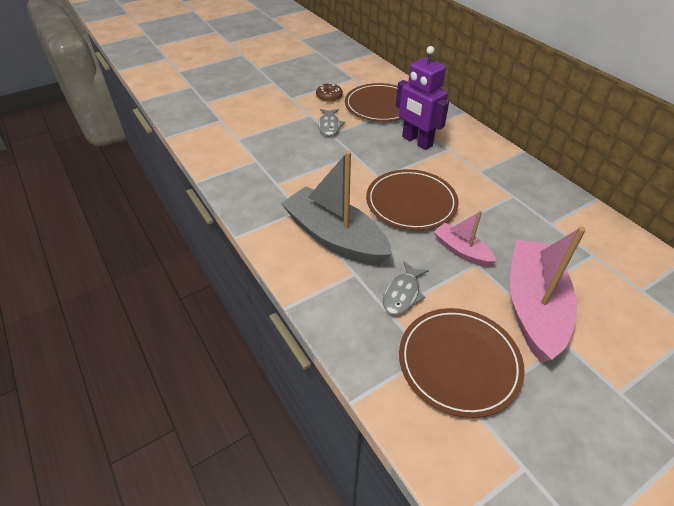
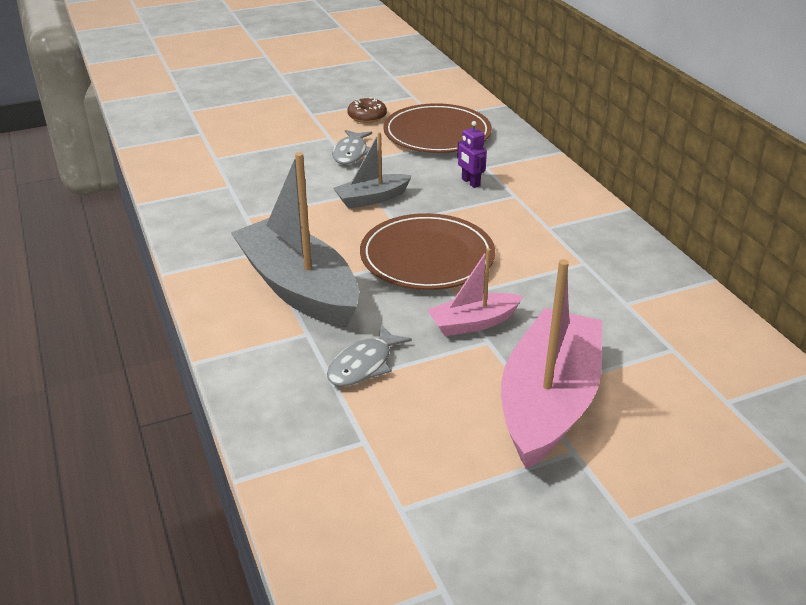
camera: 10 degrees right, 10 degrees down
(357, 160) = (372, 198): none -> grey boat
(416, 141) = (470, 182): purple robot -> purple robot, size x0.46
(459, 362) = (406, 454): brown plate -> none
(461, 251) = (473, 323): pink boat -> pink boat turned 75 degrees counterclockwise

